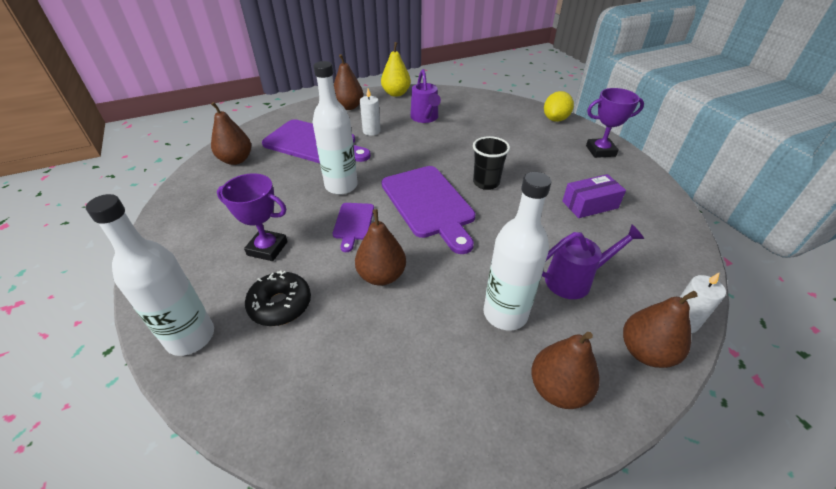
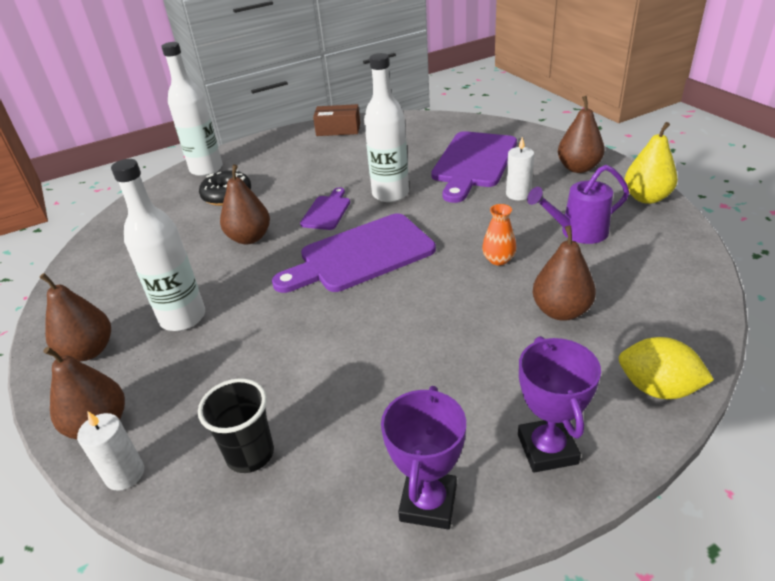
camera: 90 degrees right, 5 degrees down
(179, 216) = (338, 129): none -> brown box
(236, 160) = (428, 130): brown pear -> brown pear (561, 311)
(267, 248) = (293, 175): purple trophy -> purple trophy (428, 503)
(353, 223) = (327, 211): purple cutting board -> purple cutting board turned 105 degrees clockwise
(448, 147) = (498, 259): none -> orange vase
(486, 183) = (412, 299): black cup -> black cup (250, 454)
(574, 280) = (216, 375): purple watering can -> none
(590, 204) = (367, 409): purple box -> none

